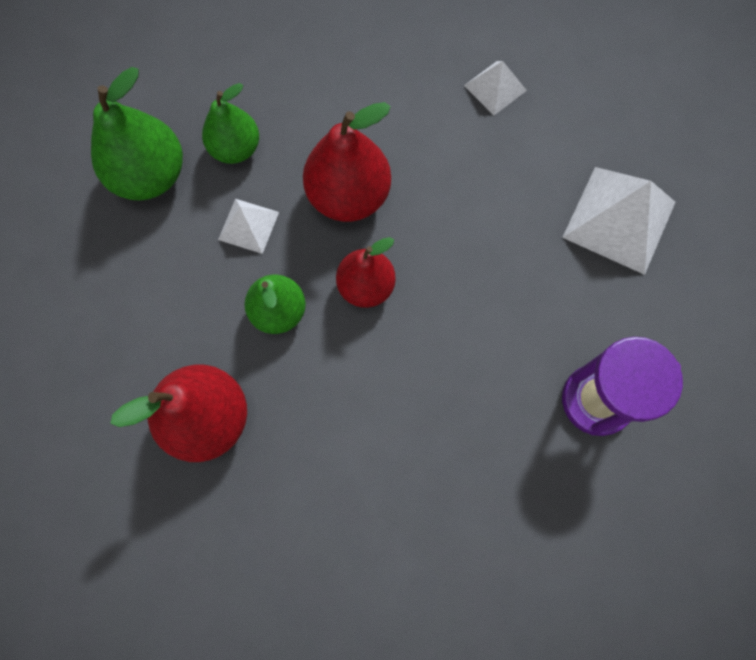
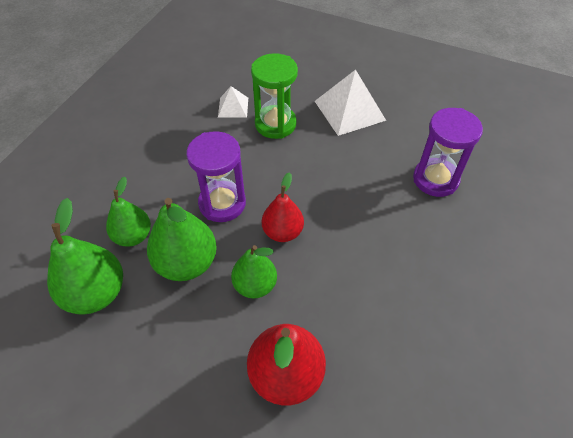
camera: 50 degrees left, 20 degrees down
(248, 225) = (186, 263): white pyramid -> green pear
(348, 196) = (222, 203): red pear -> purple hourglass
(513, 155) = (275, 124): none -> green hourglass

